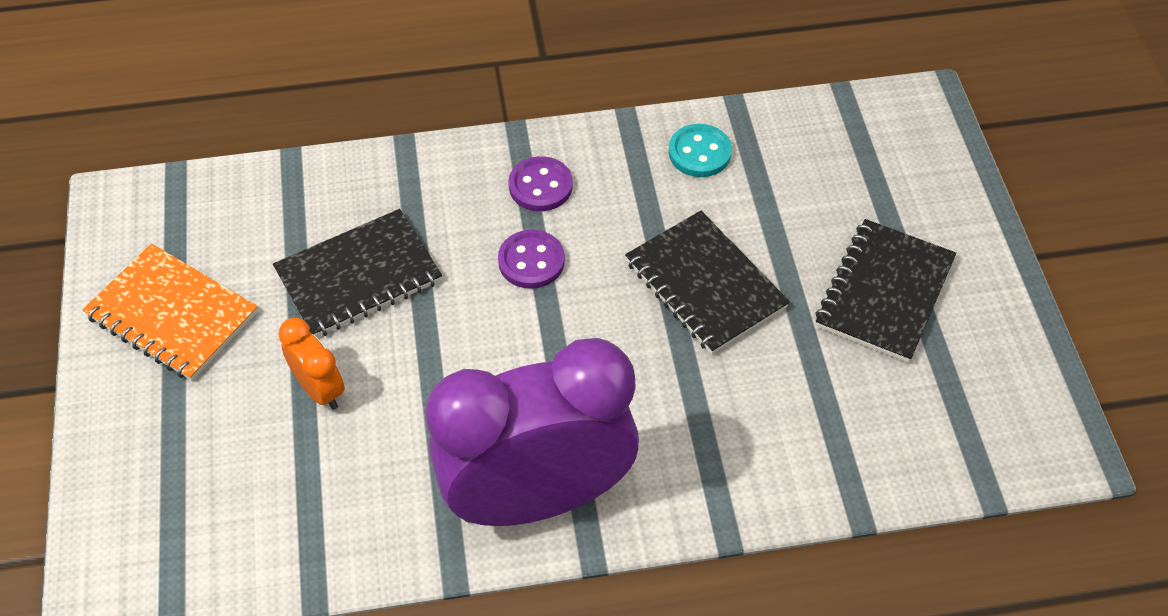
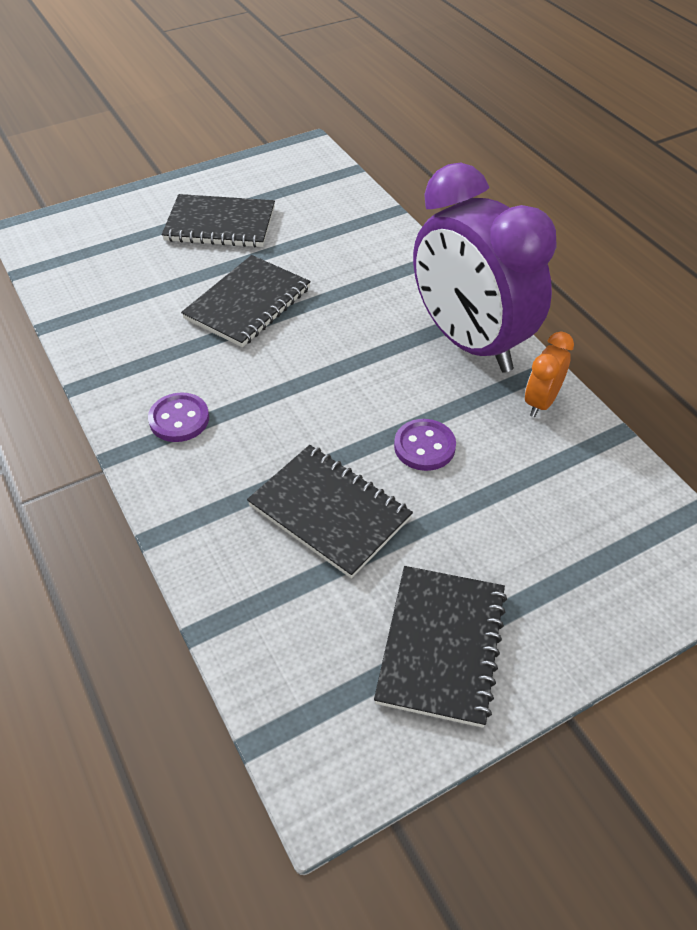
camera: 110 degrees left, 5 degrees down
(172, 315) = (442, 646): orange notebook -> black notebook
(320, 389) = (456, 495): orange clock -> orange clock (541, 402)
(531, 261) = (264, 402): purple button -> purple button (424, 447)
(699, 153) = (112, 333): turquoise button -> none

